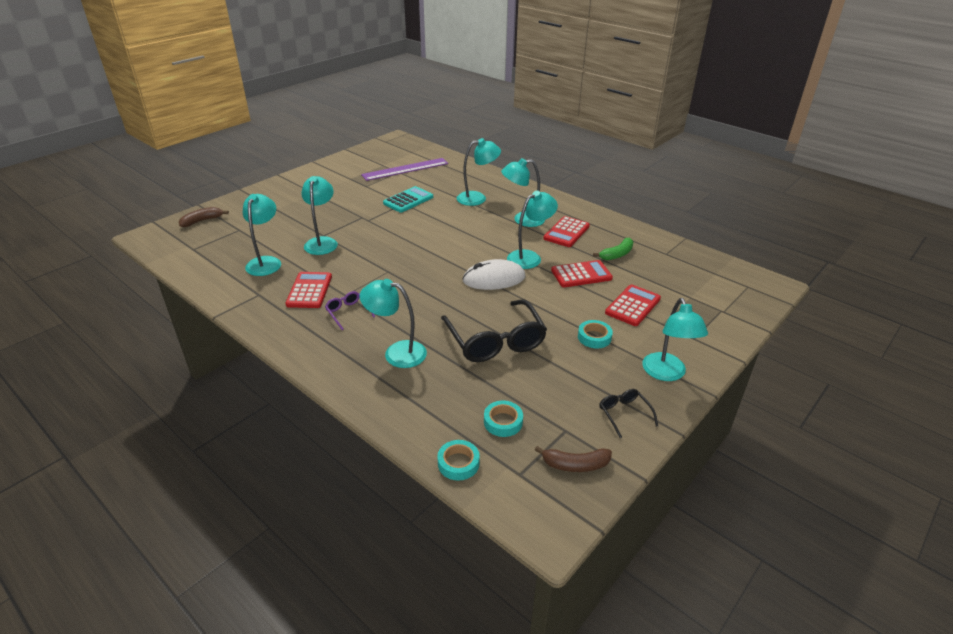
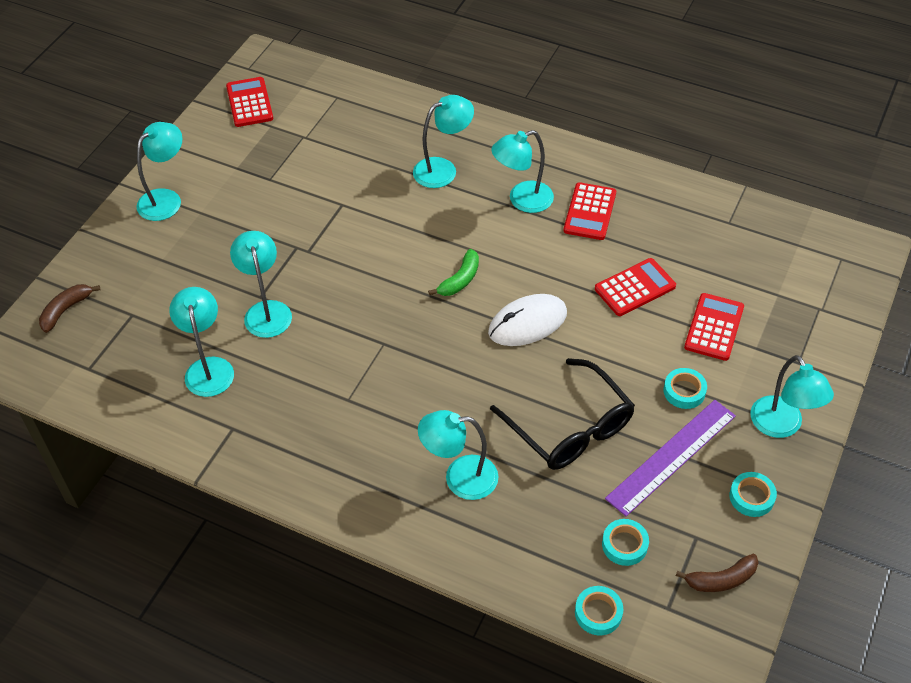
camera: 15 degrees left, 15 degrees up
(309, 290) = (297, 404): red calculator -> red calculator (249, 103)
(348, 312) = (367, 429): purple glasses -> none
(405, 169) = (310, 128): purple ruler -> purple ruler (671, 456)
(408, 200) = (346, 196): turquoise calculator -> none
(529, 257) = (558, 271): turquoise lamp -> turquoise lamp (166, 199)
(616, 254) = (668, 239): green banana -> green banana (460, 280)
(624, 414) = (751, 497): black glasses -> turquoise tape

